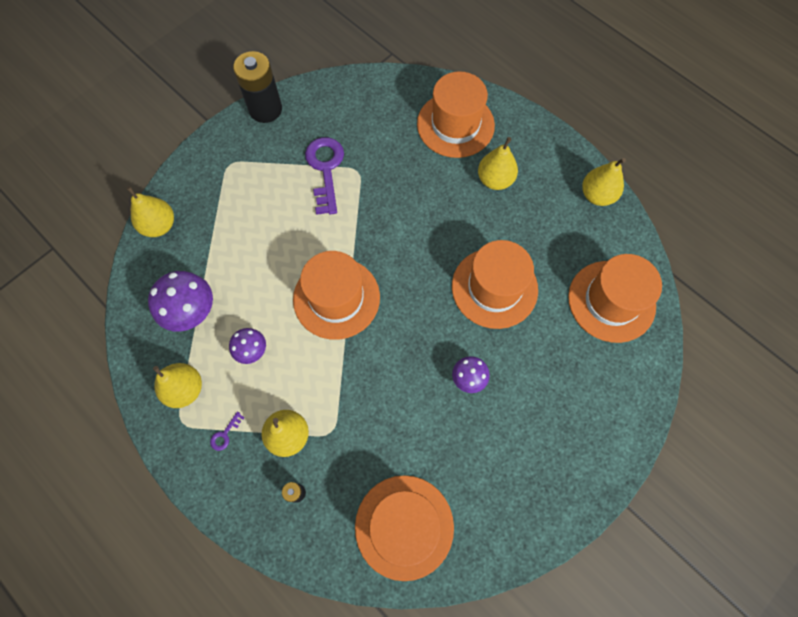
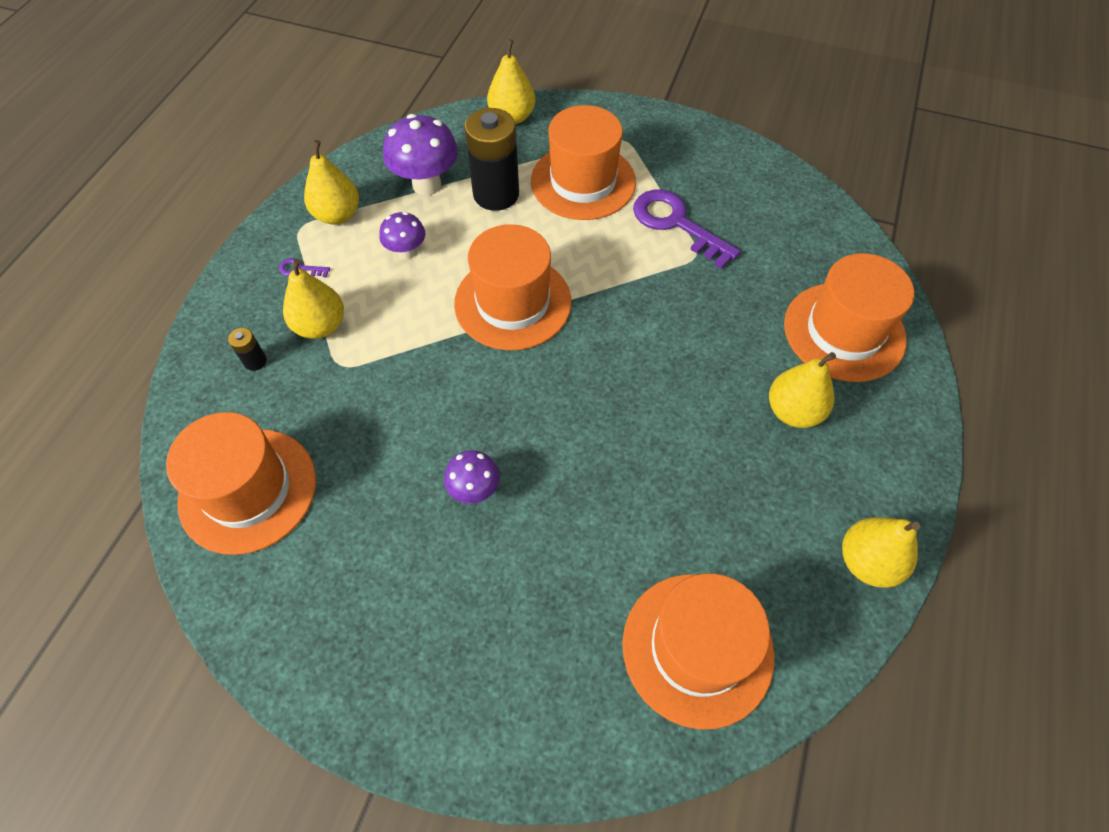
camera: 65 degrees right, 10 degrees down
(265, 109) = (715, 139): black battery -> black battery (496, 194)
(325, 169) = (676, 224): purple key -> purple key turned 105 degrees counterclockwise
(494, 288) = (625, 473): orange hat -> orange hat (583, 181)

